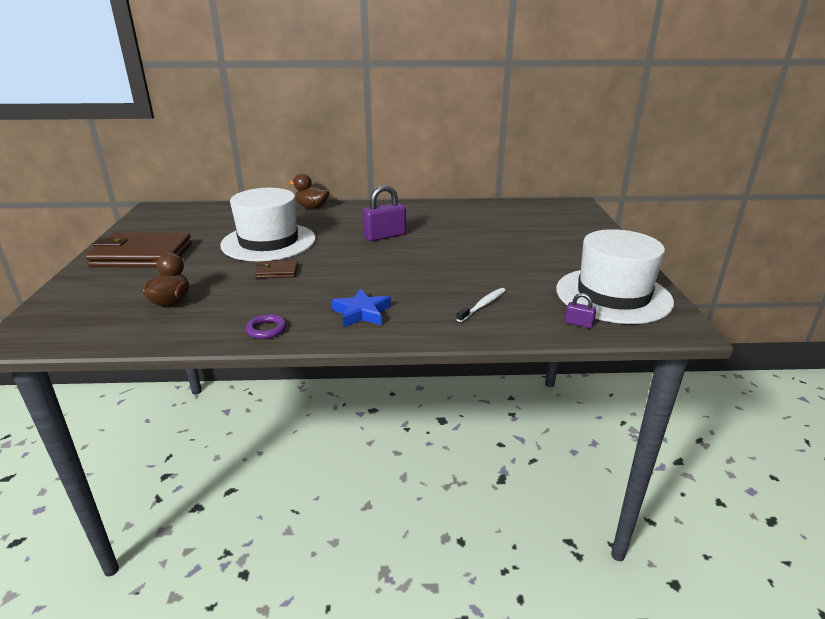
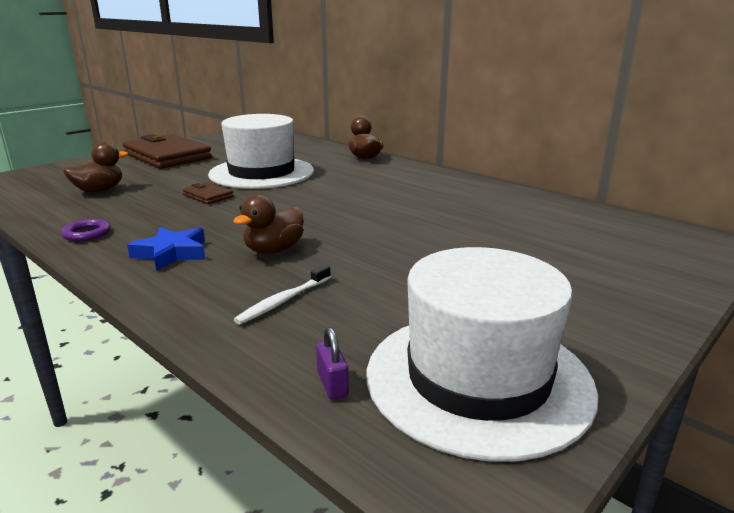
camera: 45 degrees right, 5 degrees down
(384, 236) = (365, 199): purple padlock -> none
(413, 285) = (274, 250): none -> brown duck
(483, 305) = (283, 301): white toothbrush -> white toothbrush turned 135 degrees clockwise

